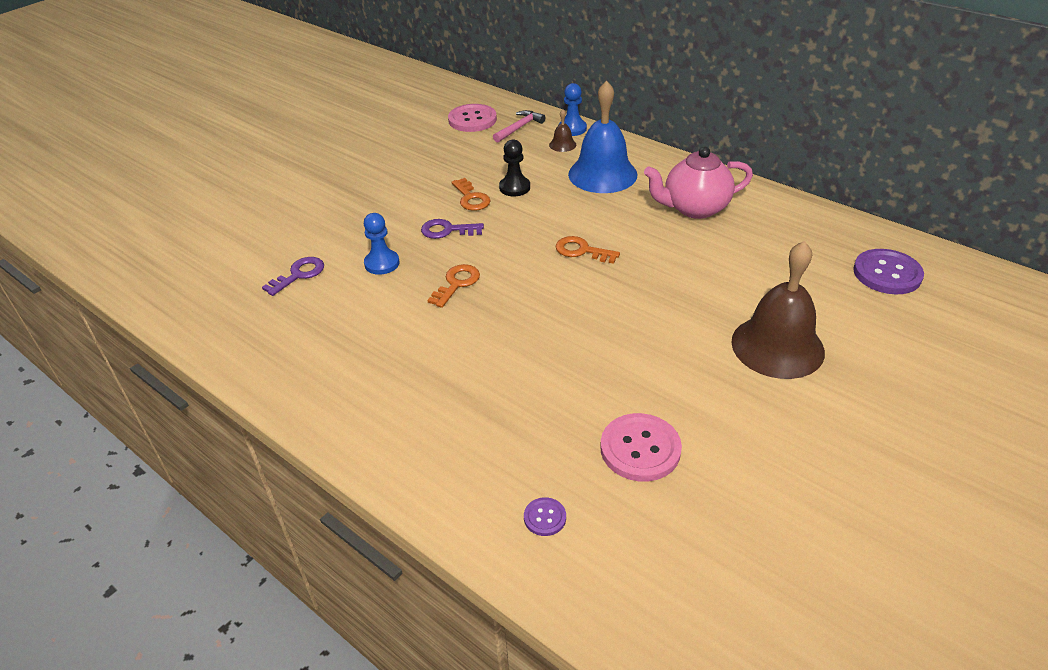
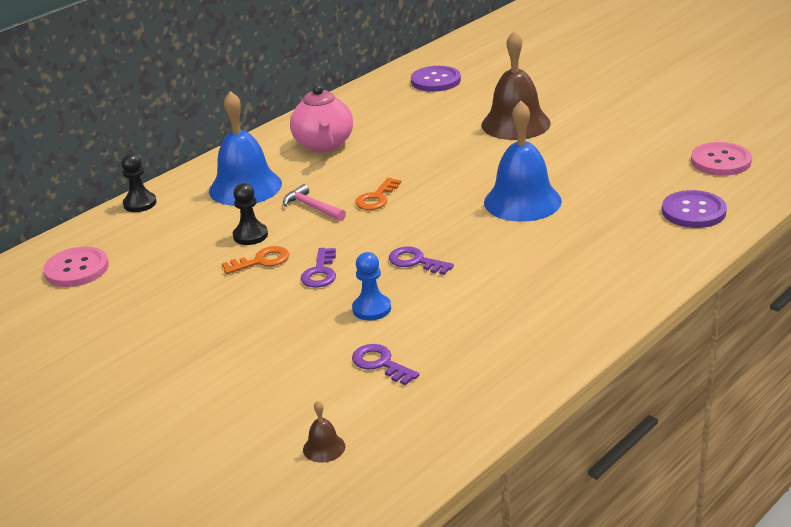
camera: 85 degrees left, 10 degrees down
(456, 283) = (415, 261): orange key -> purple key
(519, 128) = (118, 236): pink hammer -> pink hammer (312, 207)
(545, 517) = (693, 211): purple button -> purple button, size x2.02
(562, 145) = (172, 209): brown bell -> brown bell (324, 448)
(572, 129) = (140, 203): blue pawn -> black pawn
(574, 355) = (522, 201): none -> blue bell
(640, 449) = (624, 176): pink button -> pink button (720, 161)

